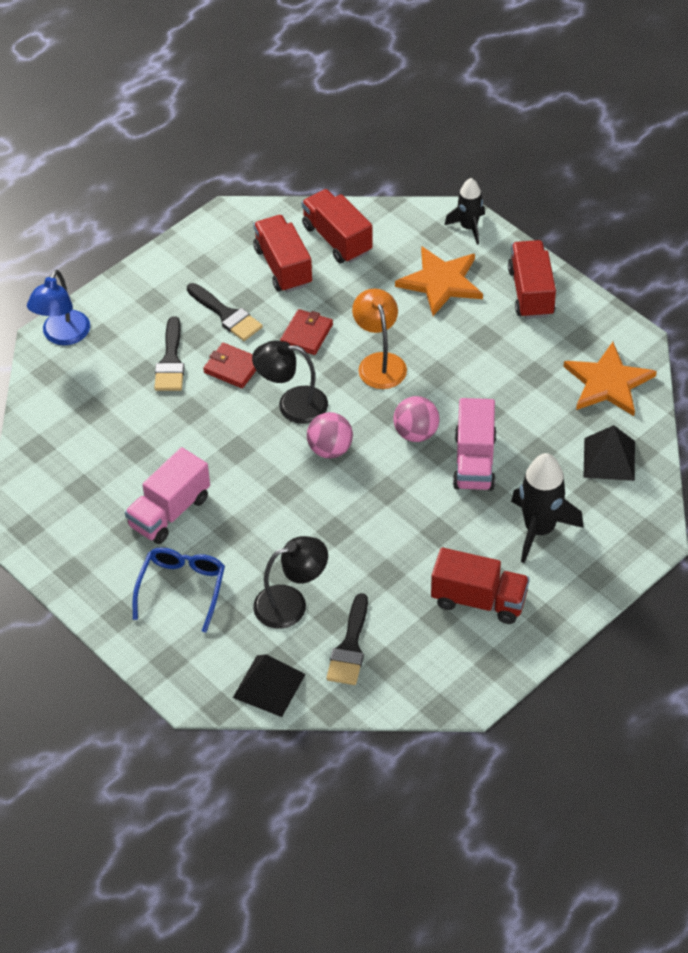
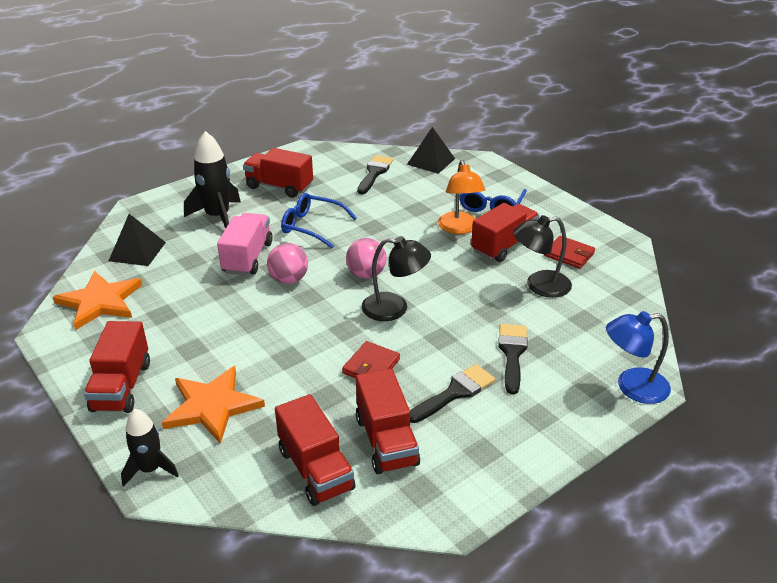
camera: 175 degrees left, 15 degrees down
(62, 336) = (632, 387): blue lamp -> blue lamp turned 120 degrees counterclockwise
(169, 512) = (504, 246): pink truck -> red truck
(226, 315) = (455, 393): black brush -> black brush turned 90 degrees clockwise
(232, 368) = (449, 342): red wallet -> red wallet (569, 254)
(291, 603) = (412, 193): black lamp -> black lamp (539, 286)
(379, 363) = (304, 335): orange lamp -> orange lamp (459, 228)
(412, 523) = (312, 226): none -> blue glasses

